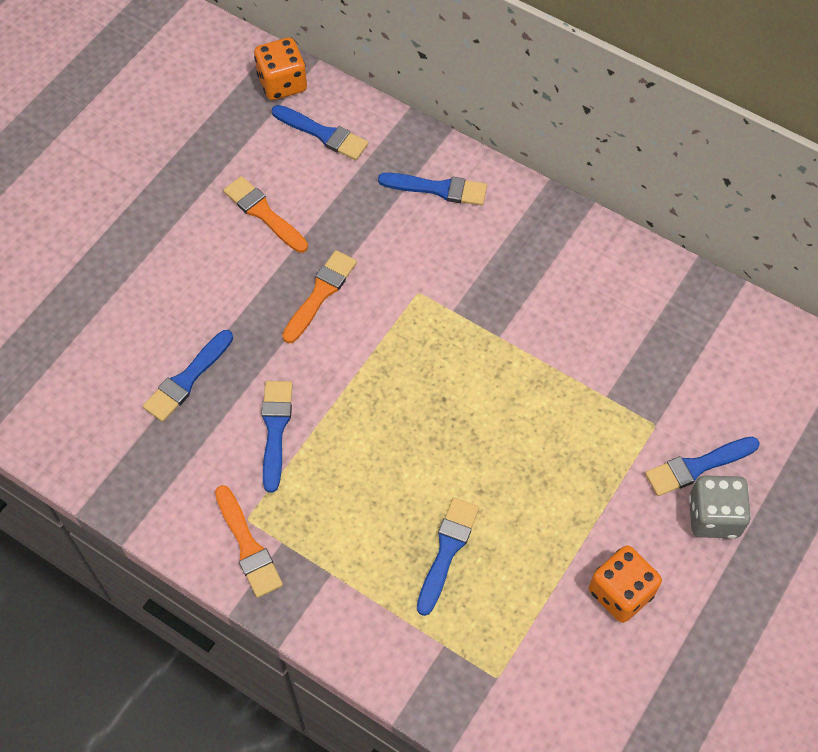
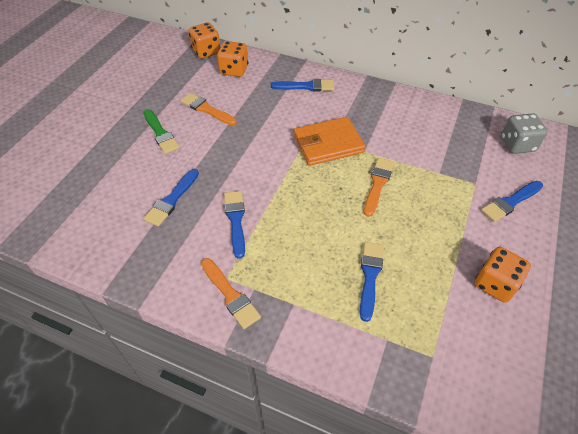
camera: 10 degrees left, 10 degrees down
(184, 252) = (160, 133): none -> green brush
(320, 293) = (249, 143): orange brush -> orange brush (377, 184)
(323, 134) = (234, 70): blue brush -> orange dice
(445, 314) = (328, 144): none -> orange wallet
(713, 516) = (533, 228): grey dice -> grey dice (517, 144)

